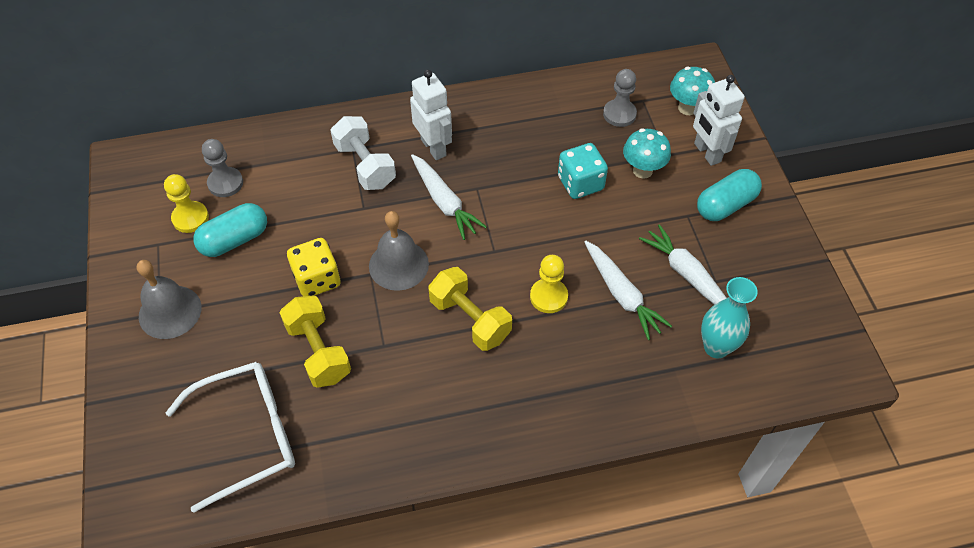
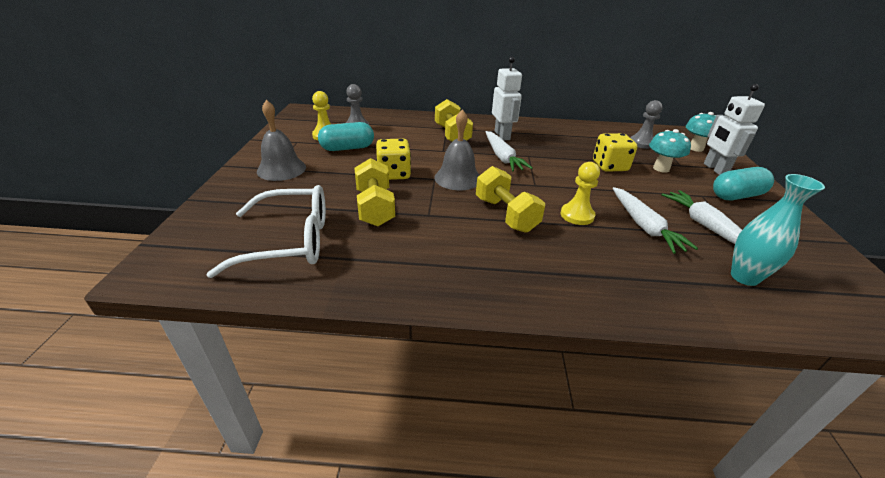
camera: 15 degrees right, 20 degrees down
(365, 165) = (452, 135): white dumbbell -> yellow dumbbell
(580, 183) = (609, 166): turquoise dice -> yellow dice

